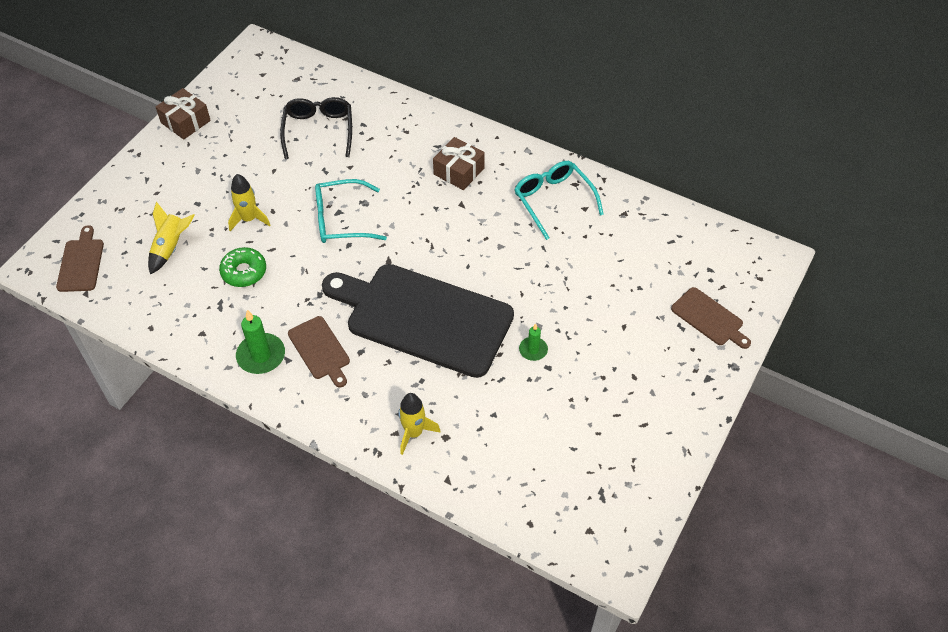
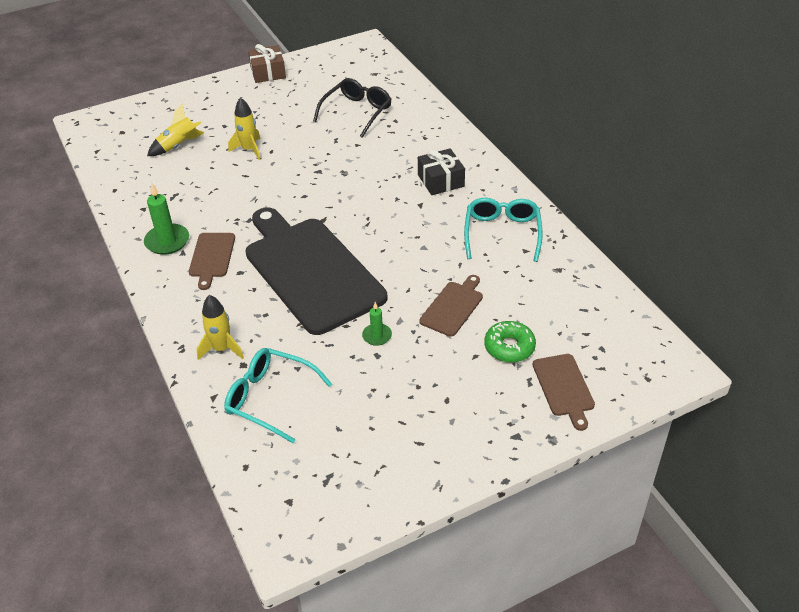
camera: 35 degrees right, 10 degrees down
(81, 263) = (112, 131): brown cutting board -> brown cutting board (453, 307)
(244, 272) = (211, 182): green donut -> green donut (509, 347)
(340, 220) = (314, 177): turquoise glasses -> turquoise glasses (269, 398)
(459, 171) = (440, 181): brown gift -> black gift

